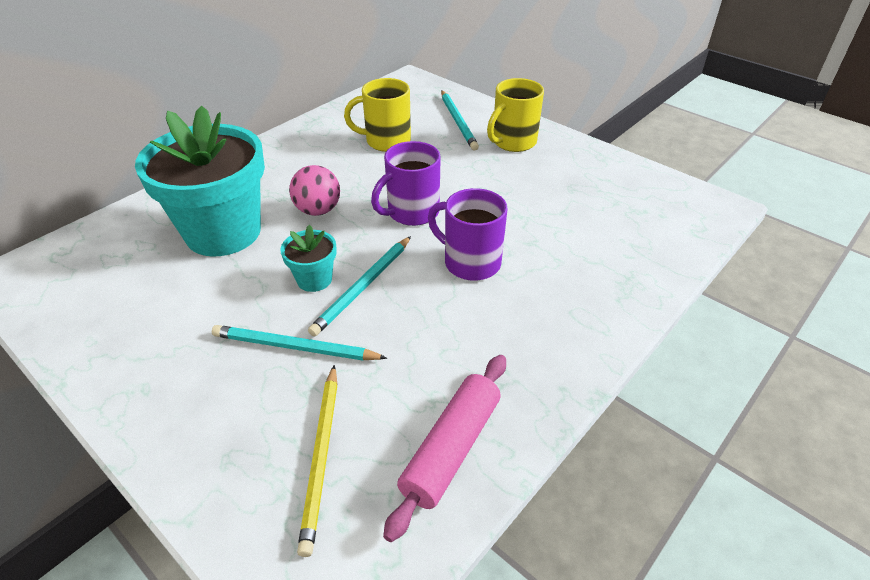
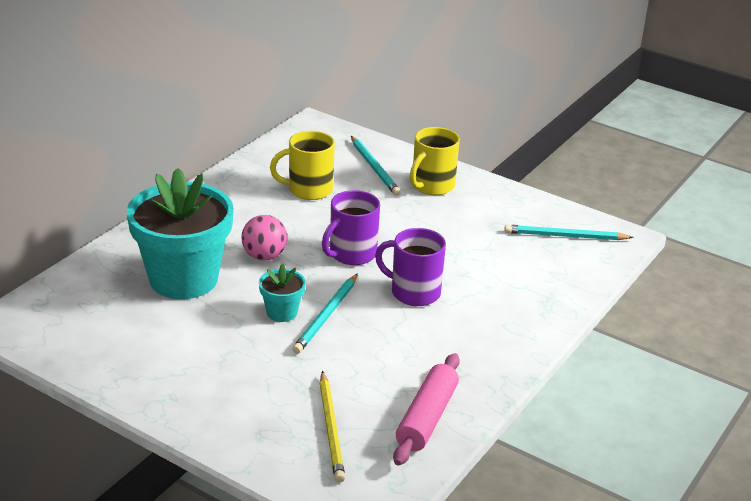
camera: 10 degrees left, 10 degrees down
(295, 347) = (284, 362): turquoise pencil -> turquoise pencil (565, 236)

